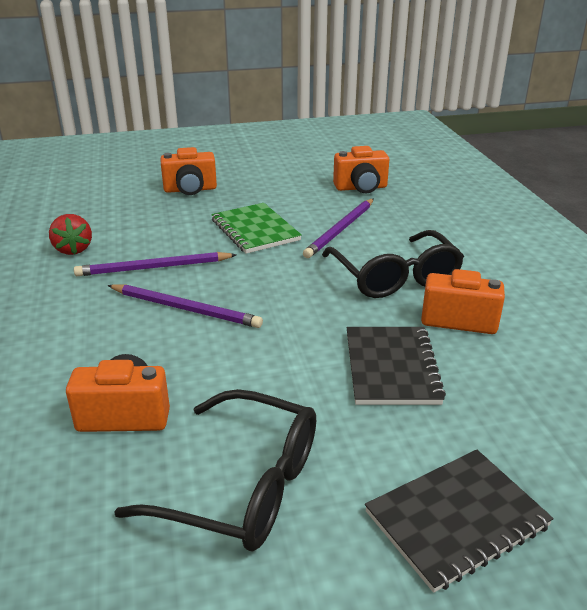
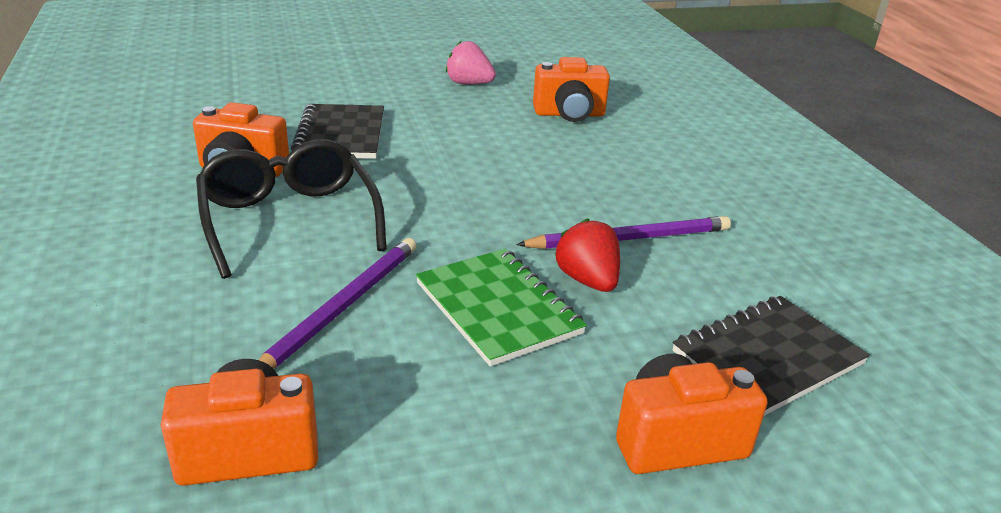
camera: 175 degrees right, 0 degrees up
(73, 249) = (773, 271): red strawberry -> red strawberry (587, 280)
(185, 309) = (559, 187): purple pencil -> none
(243, 486) = (469, 84): black glasses -> pink strawberry
(456, 519) = (335, 70): black notebook -> black notebook (767, 358)

